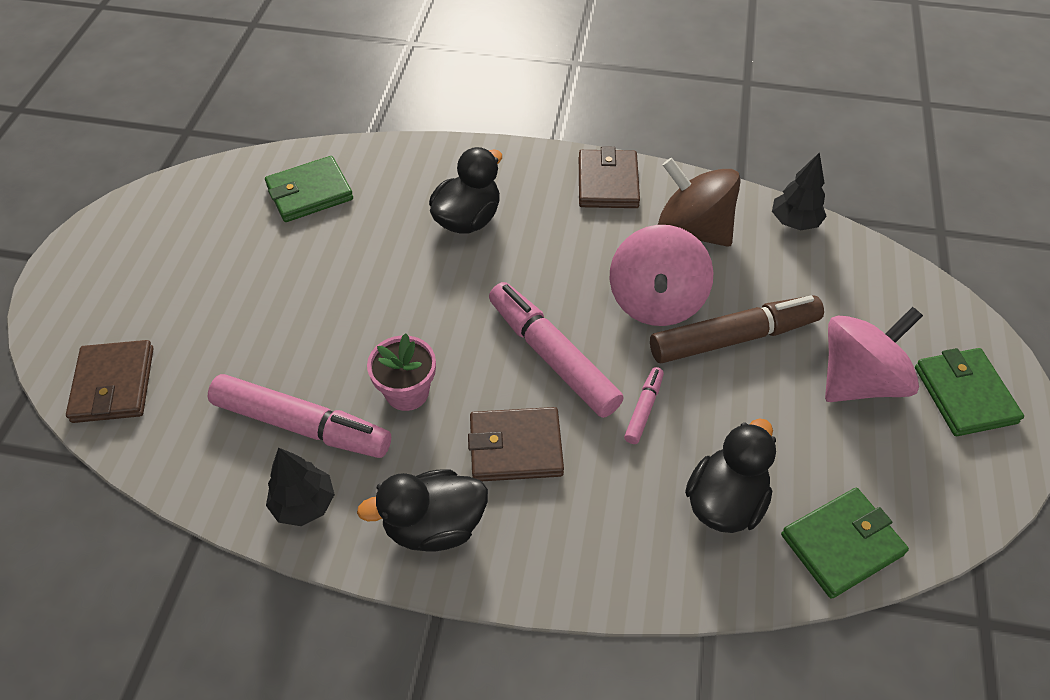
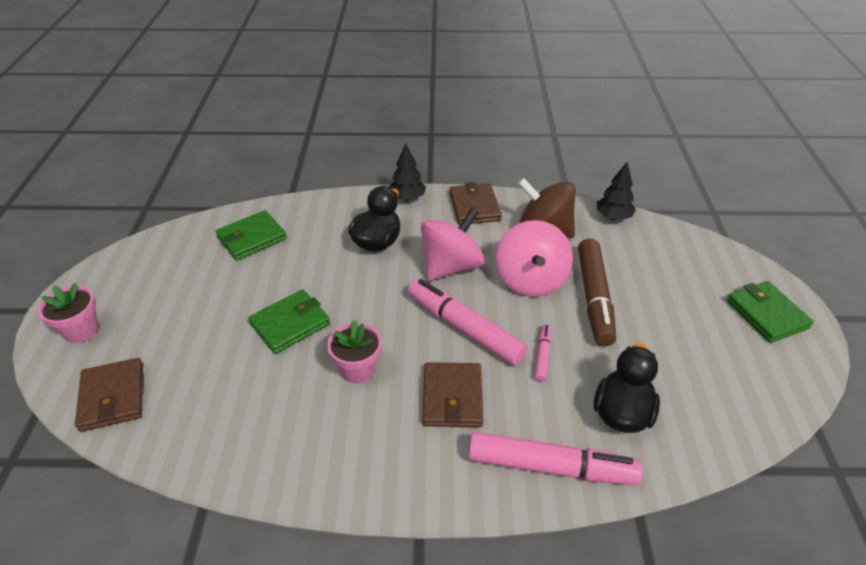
camera: 10 degrees left, 10 degrees down
(88, 292) = (81, 330): none -> pink flower pot
(302, 425) = (277, 406): pink marker -> pink marker (551, 467)
(304, 504) = (291, 466): black tree -> black tree (407, 198)
(434, 525) = (402, 466): black duck -> none
(515, 447) = (452, 397): brown wallet -> brown wallet turned 75 degrees counterclockwise
(734, 338) = (594, 298): brown marker -> brown marker turned 120 degrees clockwise
(841, 544) = (716, 431): green wallet -> green wallet (290, 324)
(858, 380) = (690, 315): pink spinning top -> pink spinning top (451, 266)

